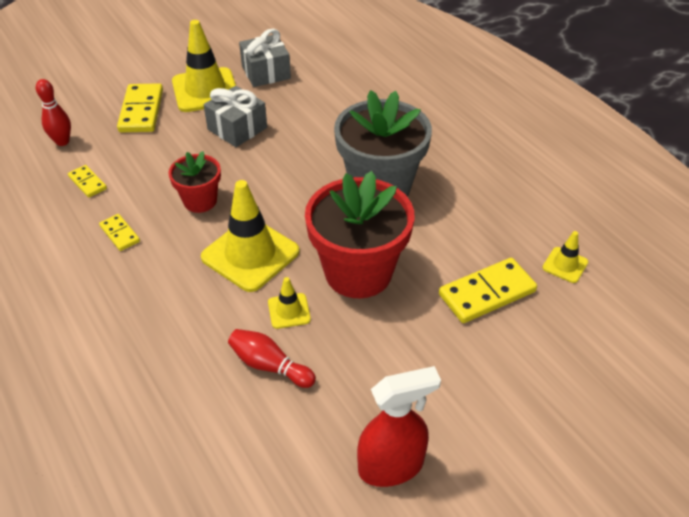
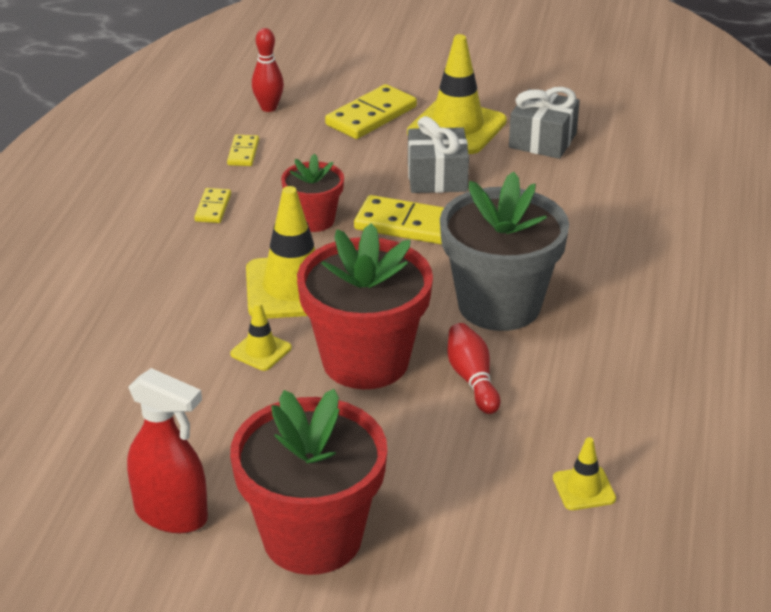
camera: 45 degrees right, 10 degrees down
(269, 366) = (186, 379): red bowling pin -> red bowling pin (472, 379)
(486, 408) = (312, 537): none -> red flower pot
(487, 293) = (460, 456): yellow domino -> yellow domino (408, 225)

